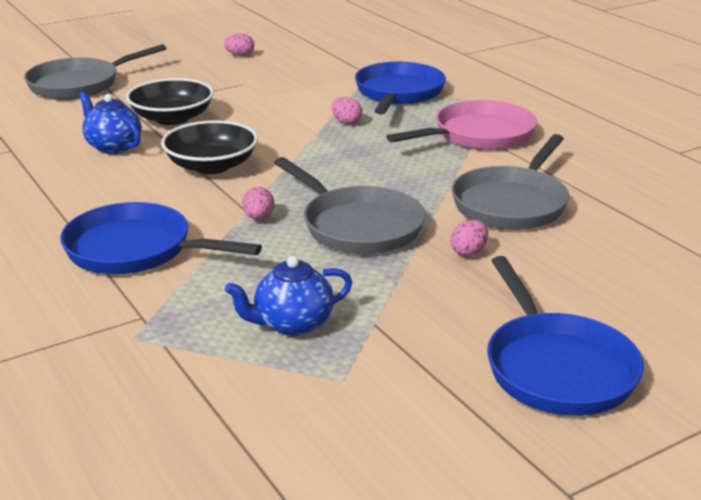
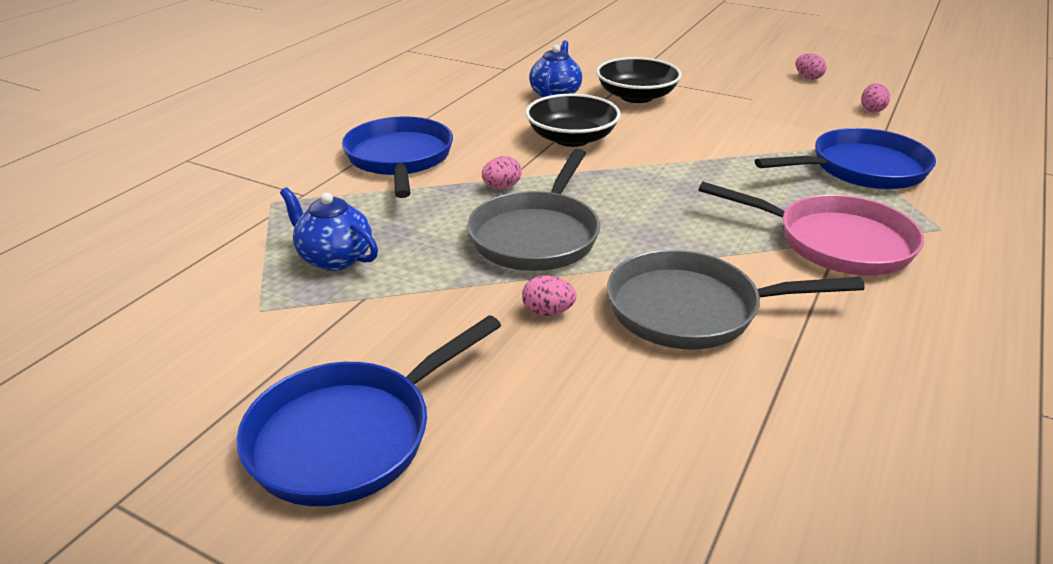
camera: 60 degrees right, 5 degrees up
(79, 84) = (644, 49): grey pan -> none
(346, 122) = (747, 165): pink egg -> pink egg (872, 110)

